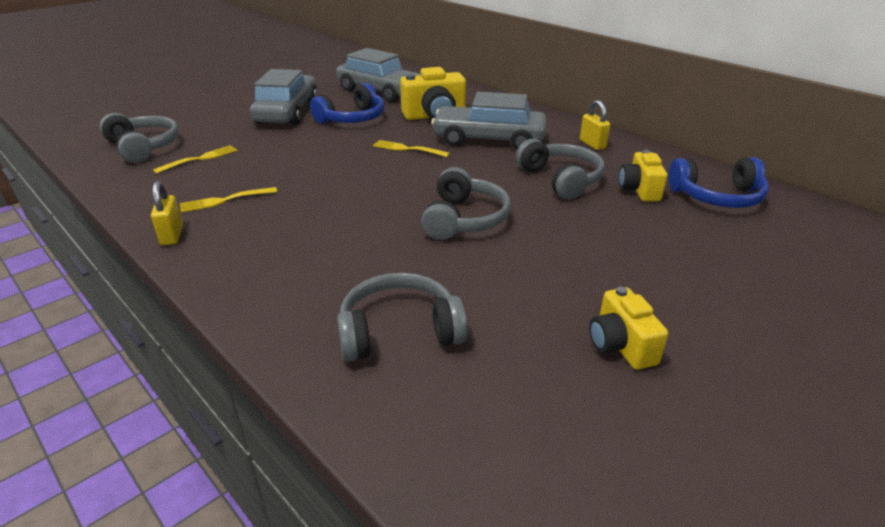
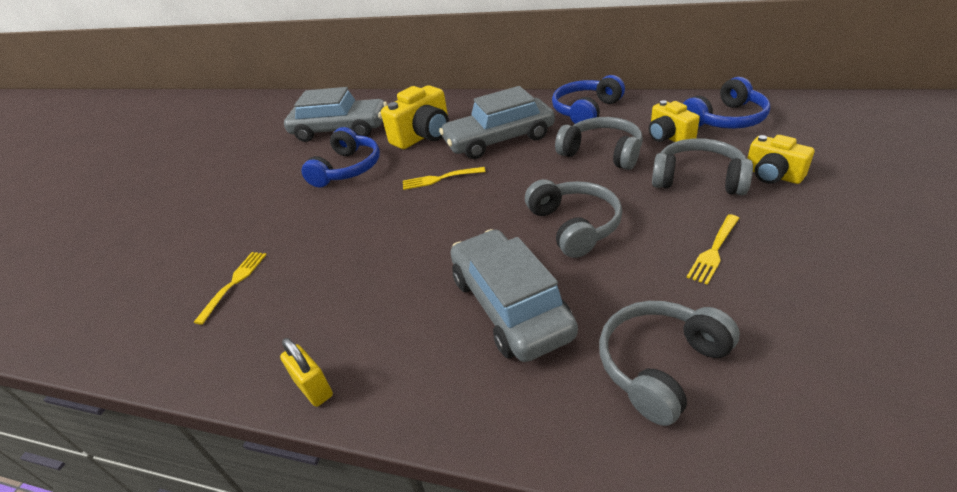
camera: 25 degrees left, 5 degrees up
(144, 147) = (145, 299): grey headphones -> grey headphones (698, 179)
(225, 200) = (324, 317): yellow fork -> yellow fork (714, 250)
(287, 112) = (269, 188): grey car -> grey car (510, 305)
(592, 144) = (585, 111): yellow padlock -> blue headphones
(620, 345) = (825, 280): yellow camera -> yellow camera (772, 175)

